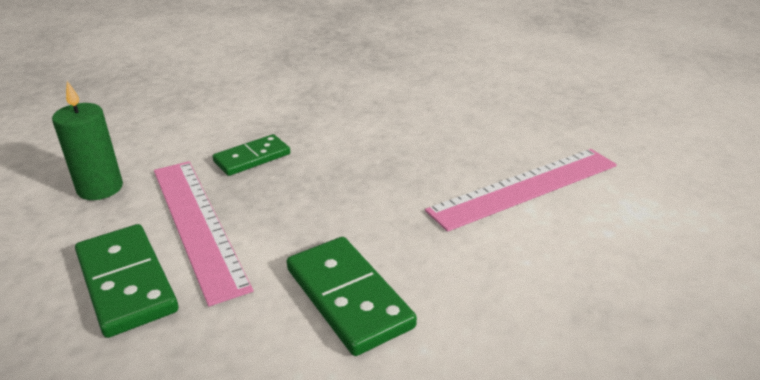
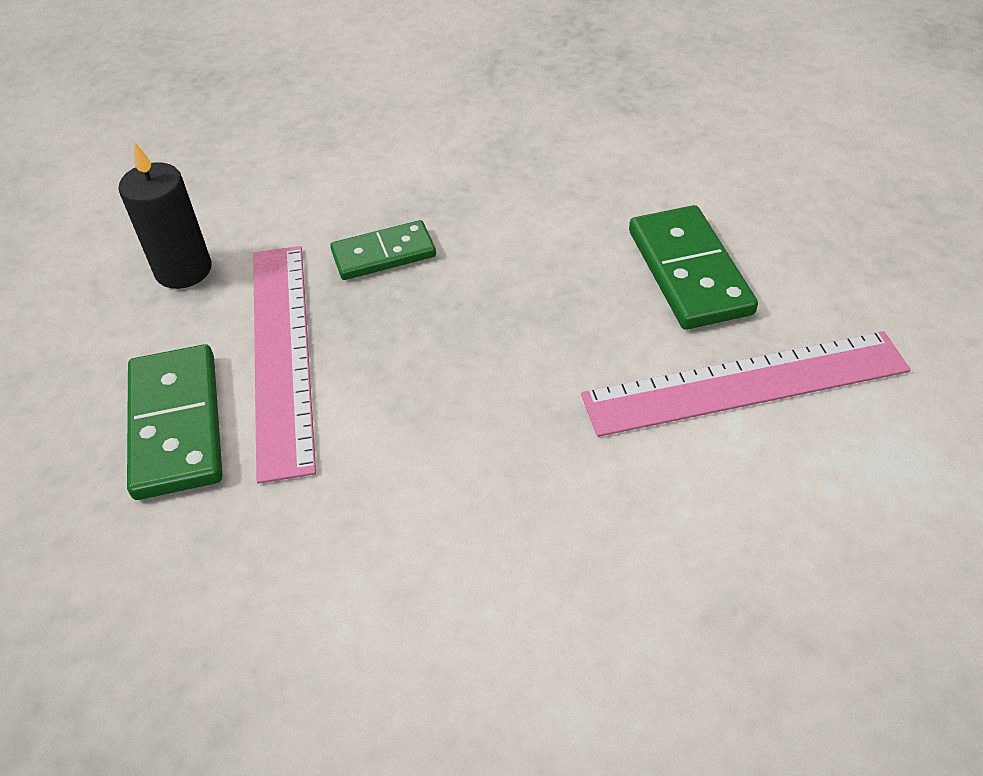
camera: 20 degrees right, 15 degrees up
(100, 188) = (183, 270): green candle -> black candle
(348, 297) = (426, 512): green domino -> green domino (688, 272)

